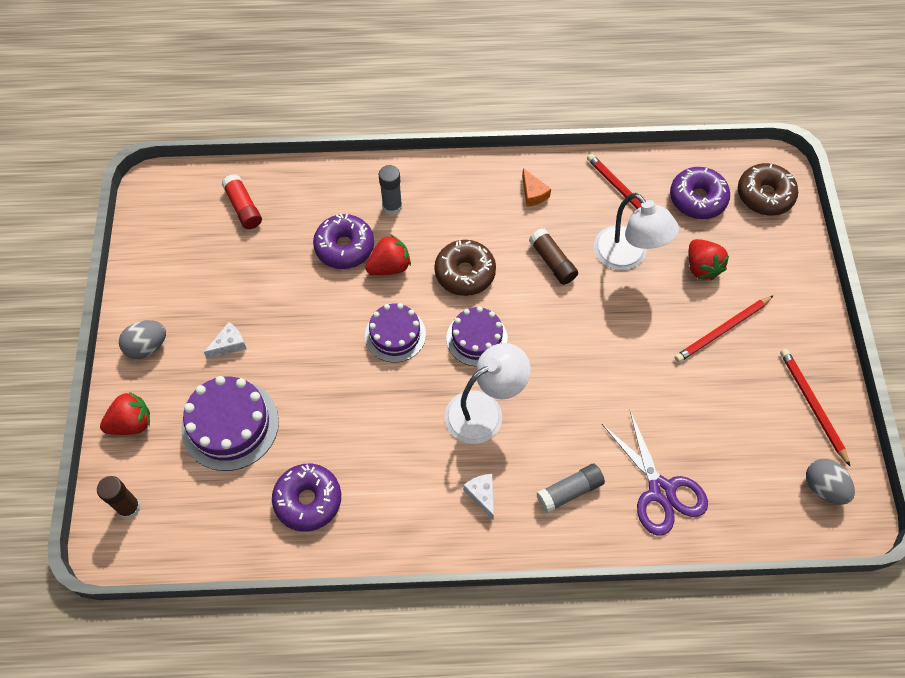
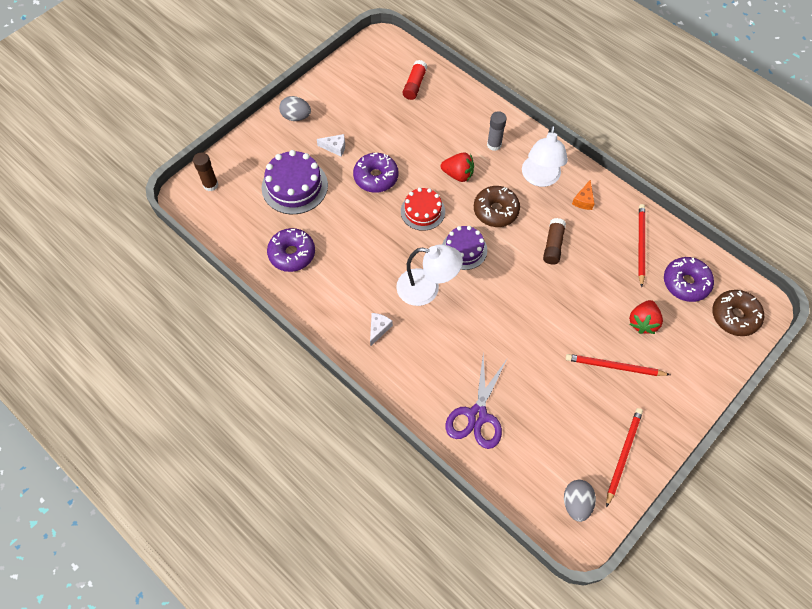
camera: 45 degrees right, 0 degrees up
(131, 423) = (252, 147): red strawberry -> none
(344, 247) = (445, 145): purple donut -> purple donut (376, 177)
(395, 334) = (422, 211): purple cake -> red cake
(569, 491) = (426, 369): grey glue stick -> none
(628, 256) = (602, 279): white lamp -> white lamp (540, 178)

